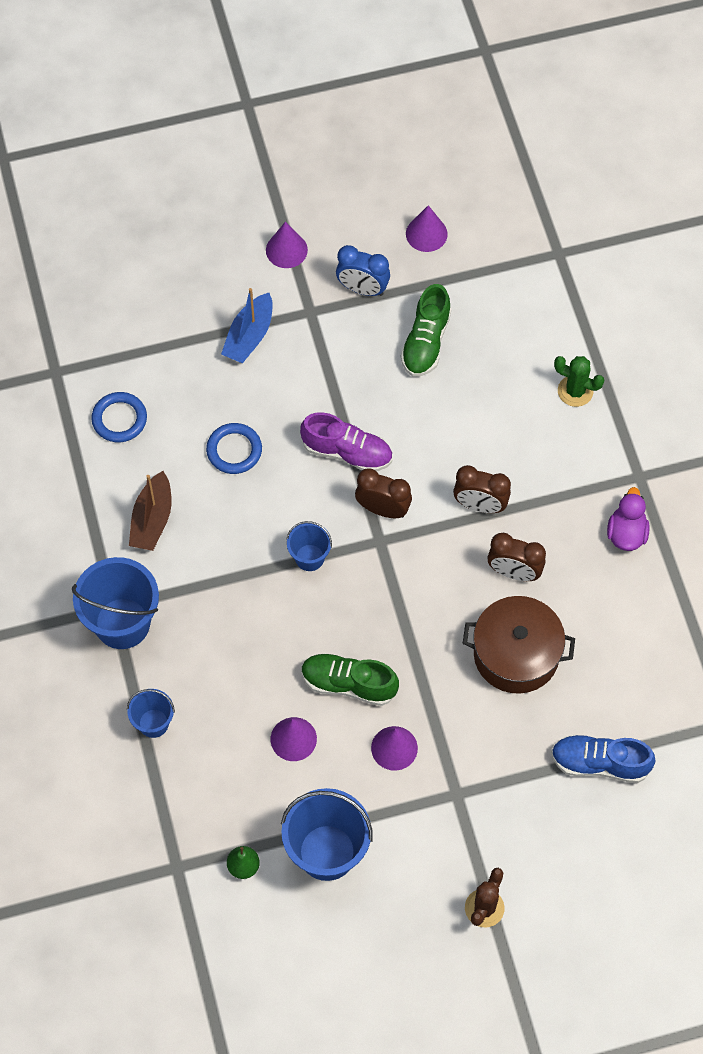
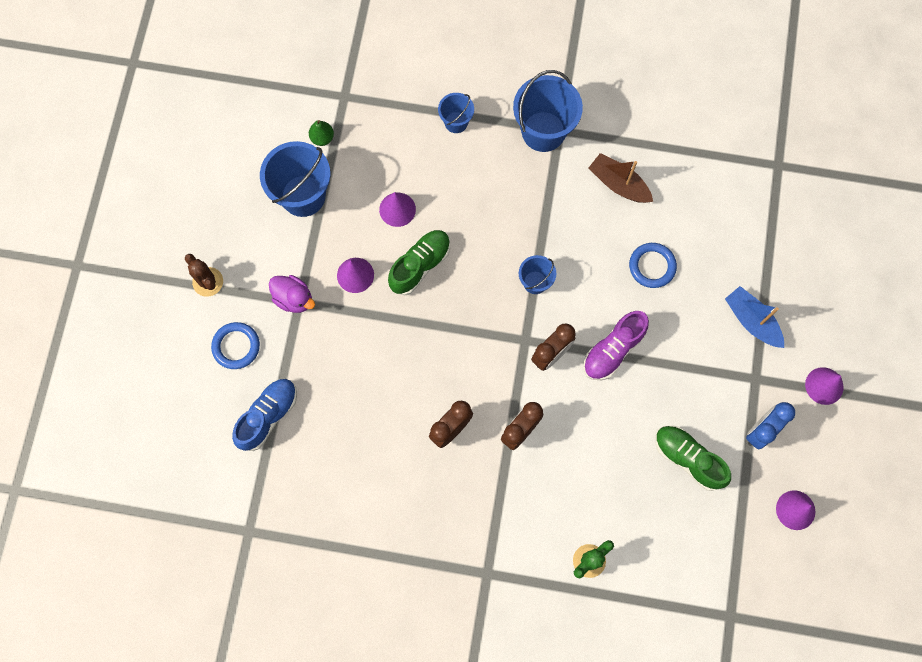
camera: 115 degrees right, 10 degrees up
(119, 419) = (716, 194): blue ring -> blue ring (236, 346)
(516, 654) = (383, 397): brown pot -> none
(626, 533) = (442, 535): purple duck -> purple duck (294, 298)

